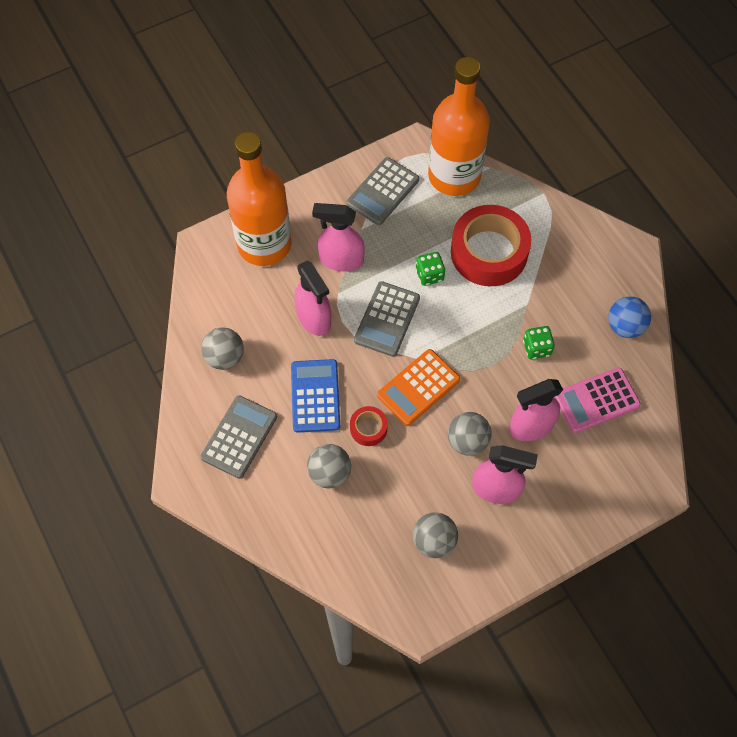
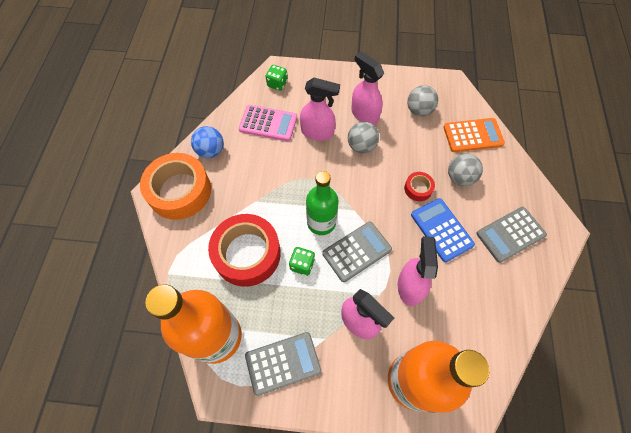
camera: 145 degrees left, 0 degrees up
(224, 357) = (495, 299): grey ball -> none
(315, 396) = (441, 229): blue calculator -> blue calculator turned 120 degrees clockwise
(418, 387) = (368, 193): orange calculator -> orange calculator (473, 135)
(443, 325) = (321, 222): none -> green bottle
(537, 348) = (275, 171): green dice -> green dice (277, 84)
(611, 266) = (180, 191): none -> orange tape

